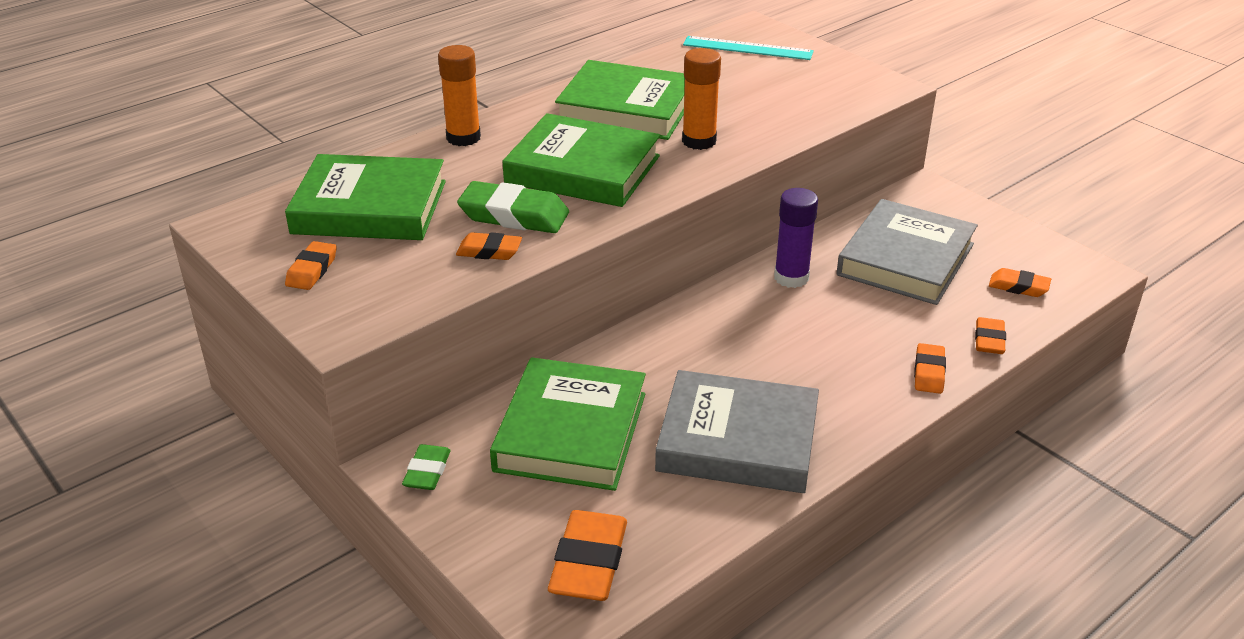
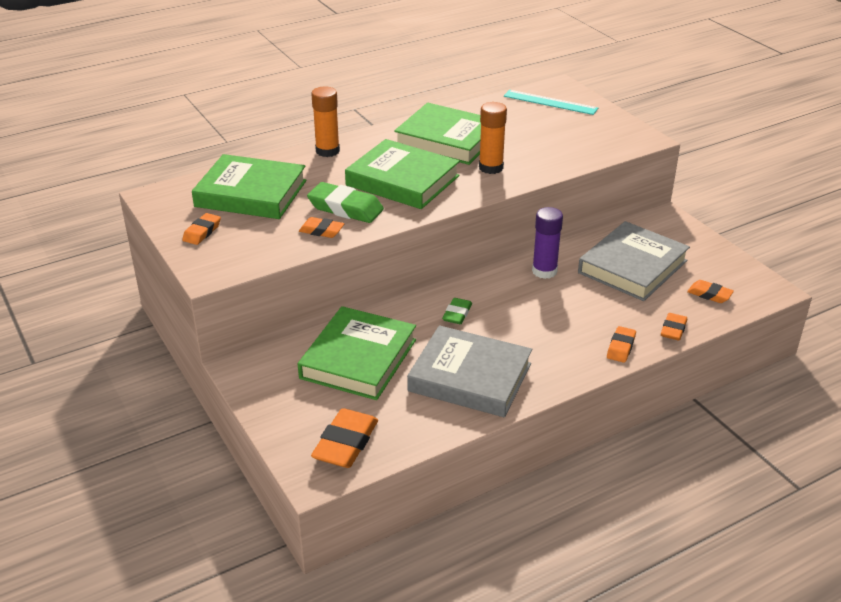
camera: 10 degrees right, 0 degrees up
(427, 471) = (257, 373): green eraser -> green eraser (457, 314)

